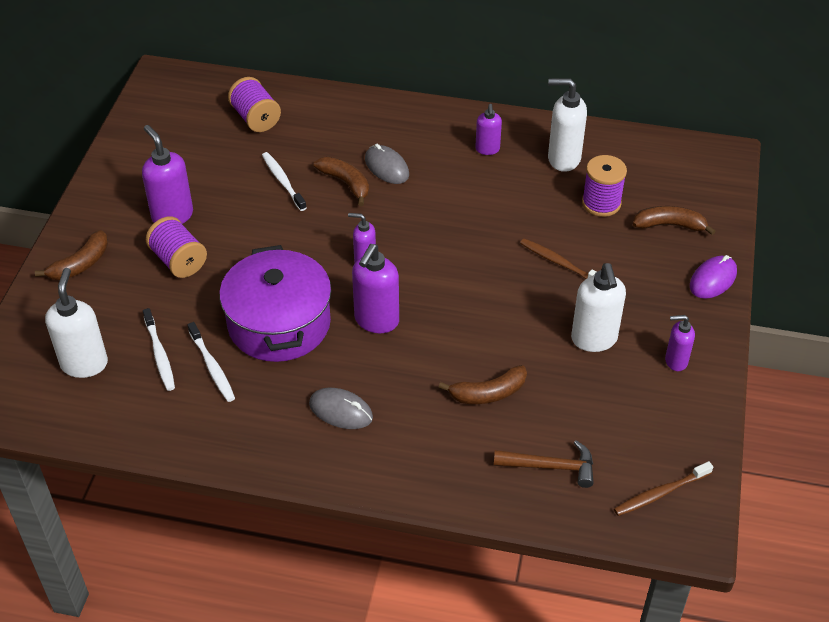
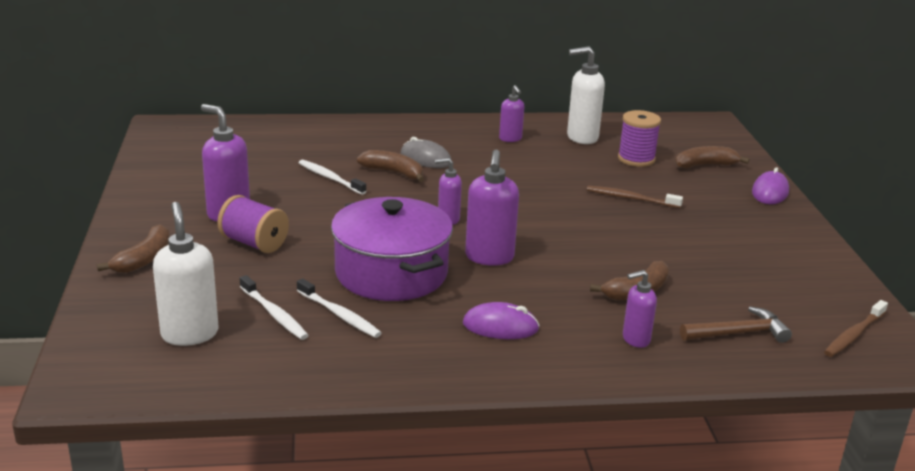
camera: 20 degrees left, 20 degrees down
(256, 118) = (276, 142): purple spool -> none
(341, 411) = (500, 326): grey mouse -> purple mouse
(594, 339) = (703, 242): white soap dispenser -> none
(675, 361) = (785, 245): purple soap dispenser -> purple soap dispenser (635, 339)

